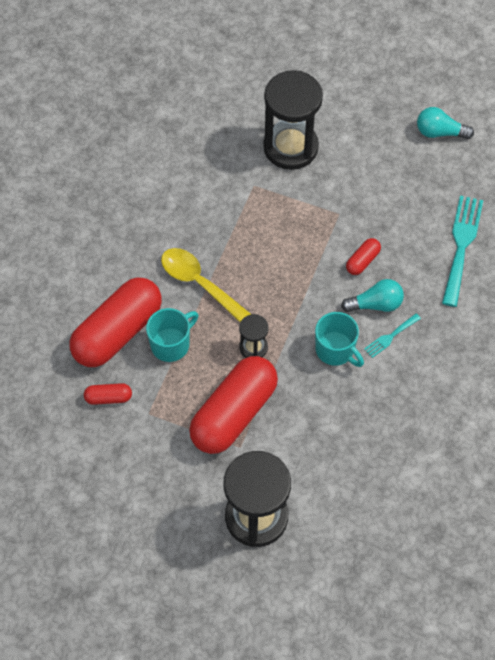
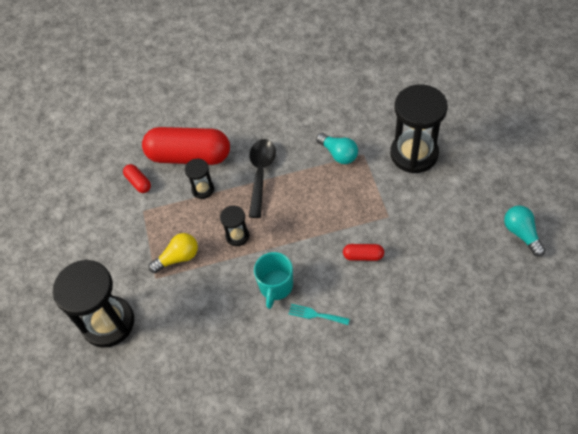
camera: 60 degrees right, 5 degrees down
(171, 344) = (203, 189): turquoise mug -> black hourglass
(199, 283) = (261, 174): yellow spoon -> black spoon
(234, 413) = (178, 258): red capsule -> yellow light bulb
(375, 304) = (334, 287): turquoise light bulb -> turquoise light bulb (338, 154)
(461, 245) = (437, 312): turquoise fork -> none

